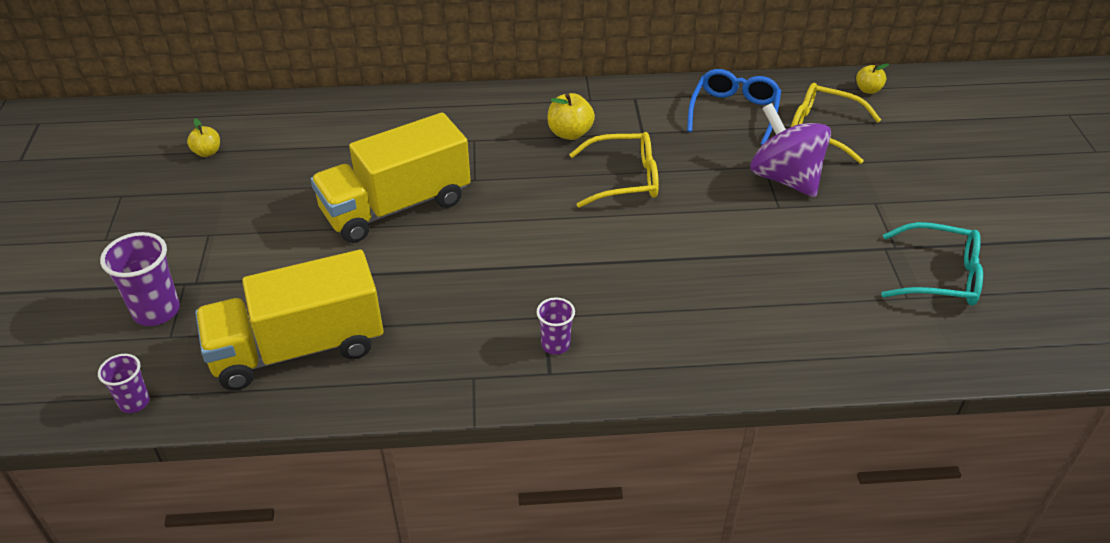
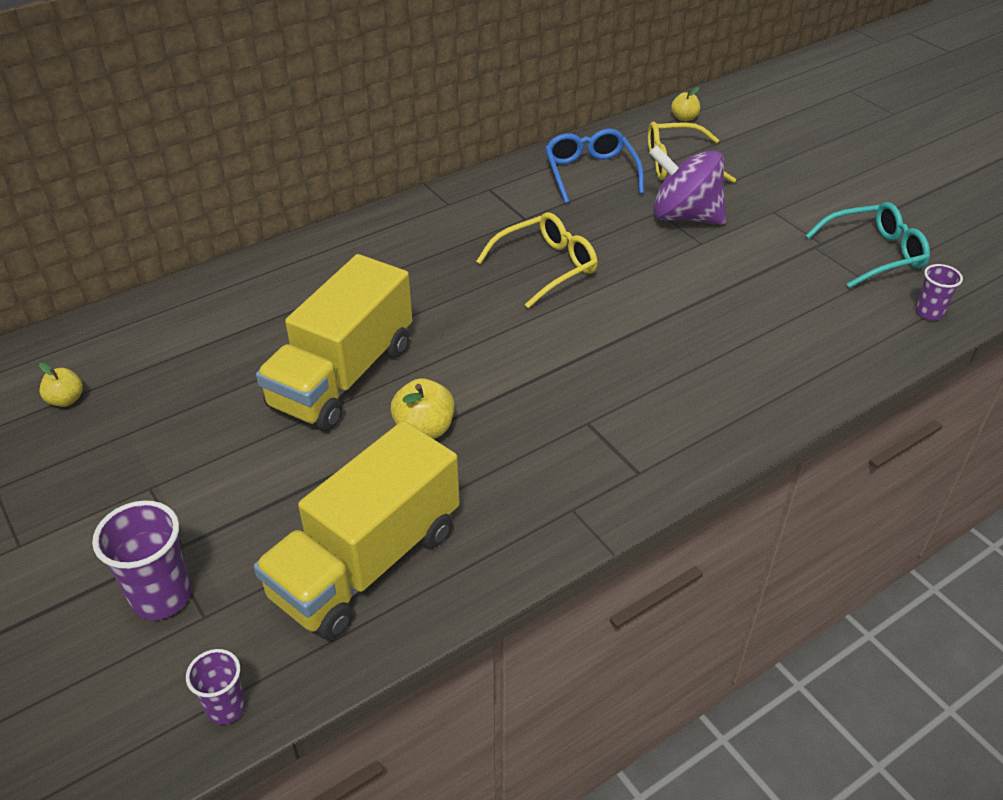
camera: 30 degrees left, 0 degrees up
(555, 345) = (621, 444): purple cup -> purple cup (929, 313)
(570, 133) = (456, 242): yellow apple -> yellow apple (424, 429)

